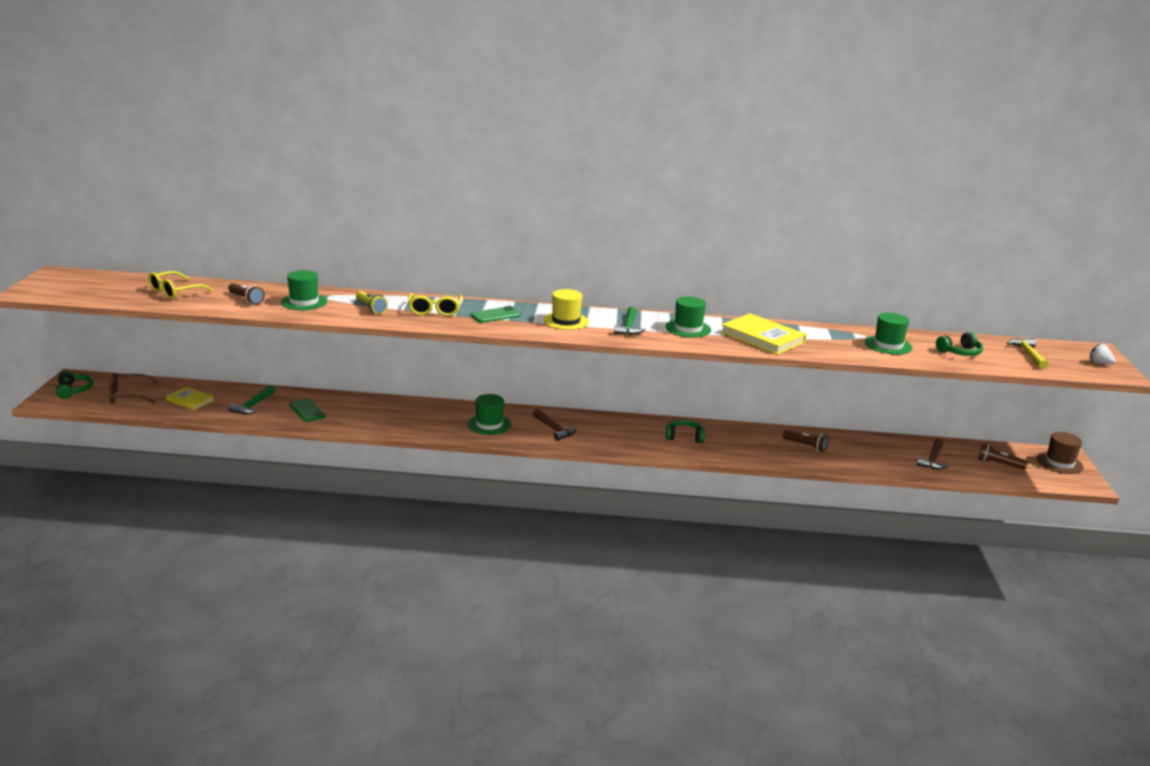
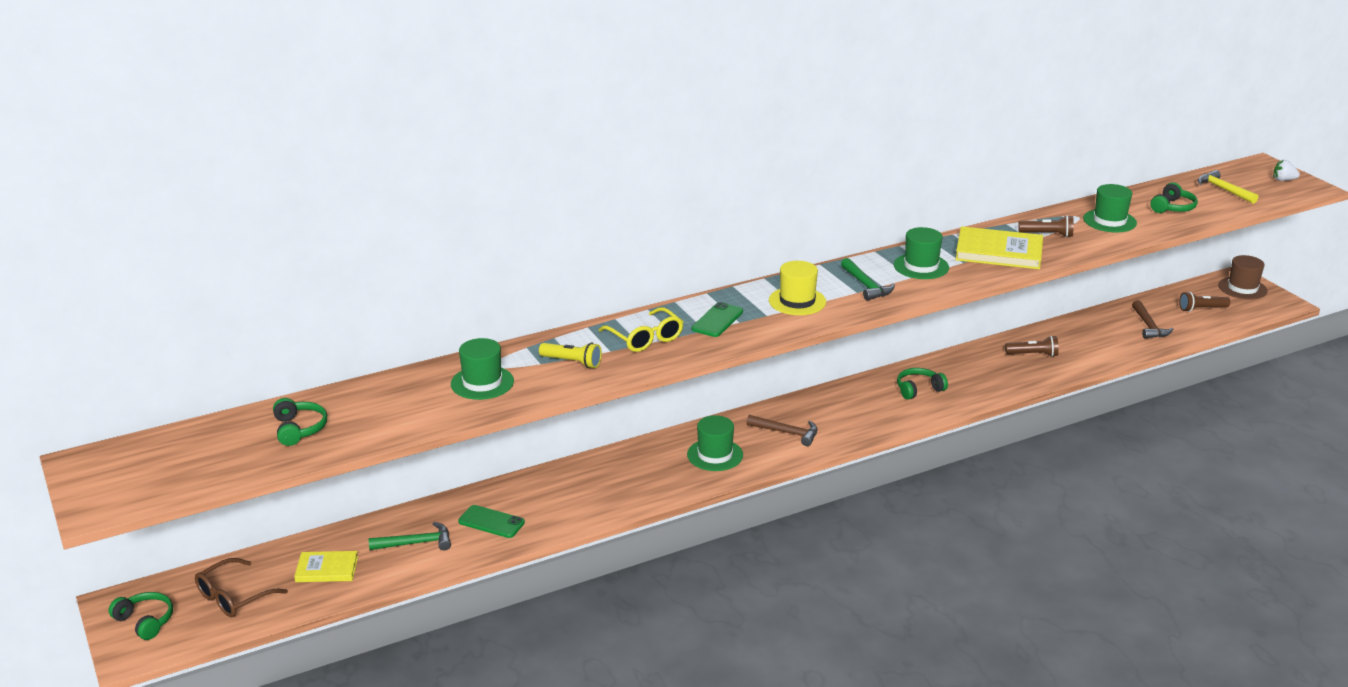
camera: 30 degrees left, 5 degrees up
(175, 292) = (299, 429): yellow glasses -> green headphones
(246, 299) = (407, 406): brown flashlight -> brown flashlight (1047, 234)
(252, 406) = (416, 543): green hammer -> green hammer turned 90 degrees counterclockwise

